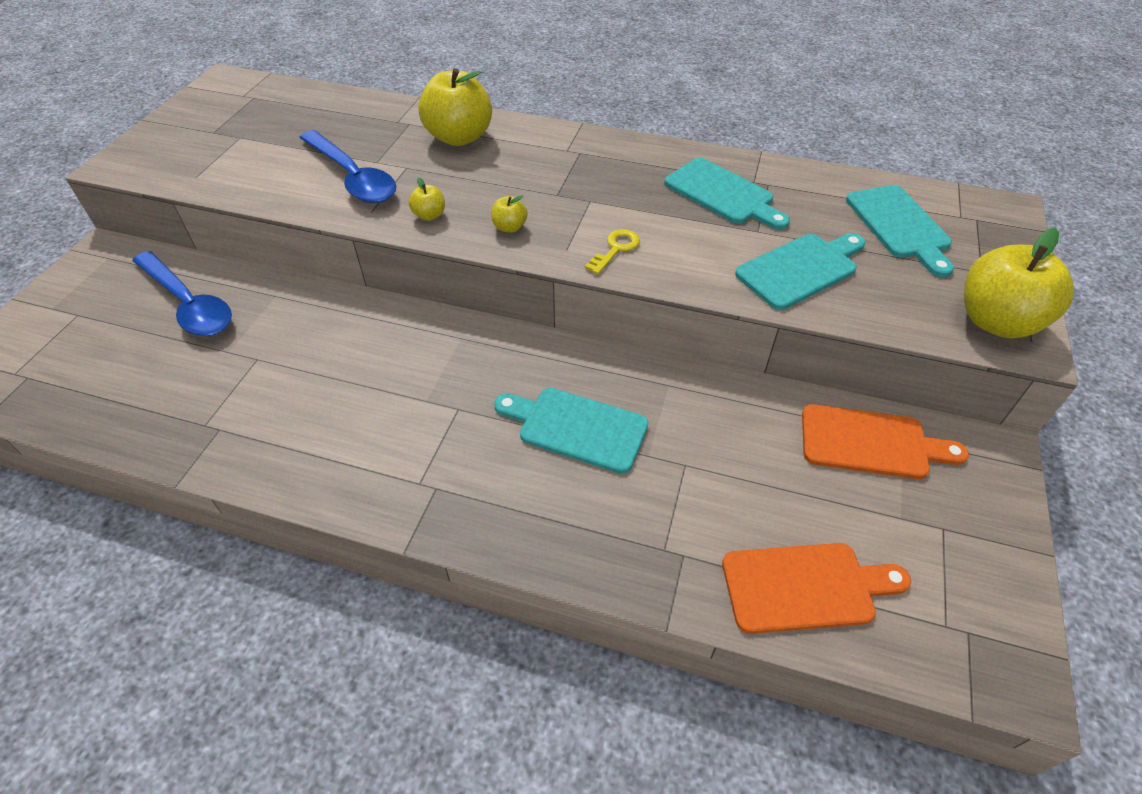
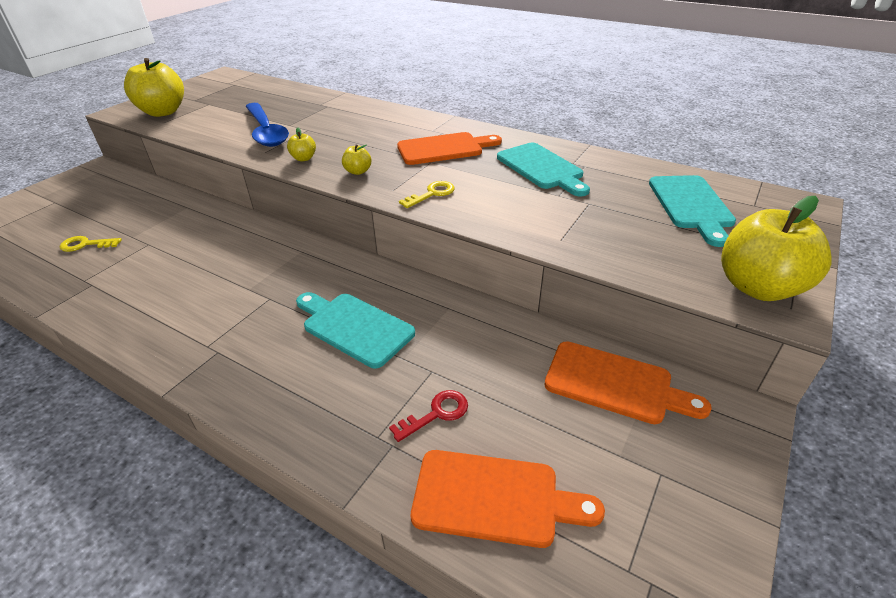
camera: 15 degrees right, 10 degrees down
(171, 373) = (85, 244): none -> yellow key
(188, 304) = (127, 205): blue spoon -> none
(459, 137) = (357, 116): yellow apple -> yellow apple (163, 112)
(596, 178) = (444, 149): none -> orange cutting board
(712, 511) = (436, 413): none -> red key
(800, 269) = (583, 225): turquoise cutting board -> none

